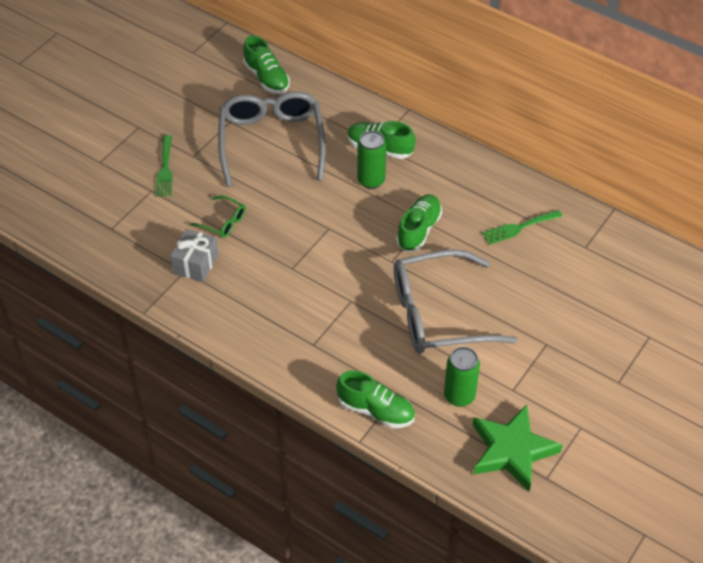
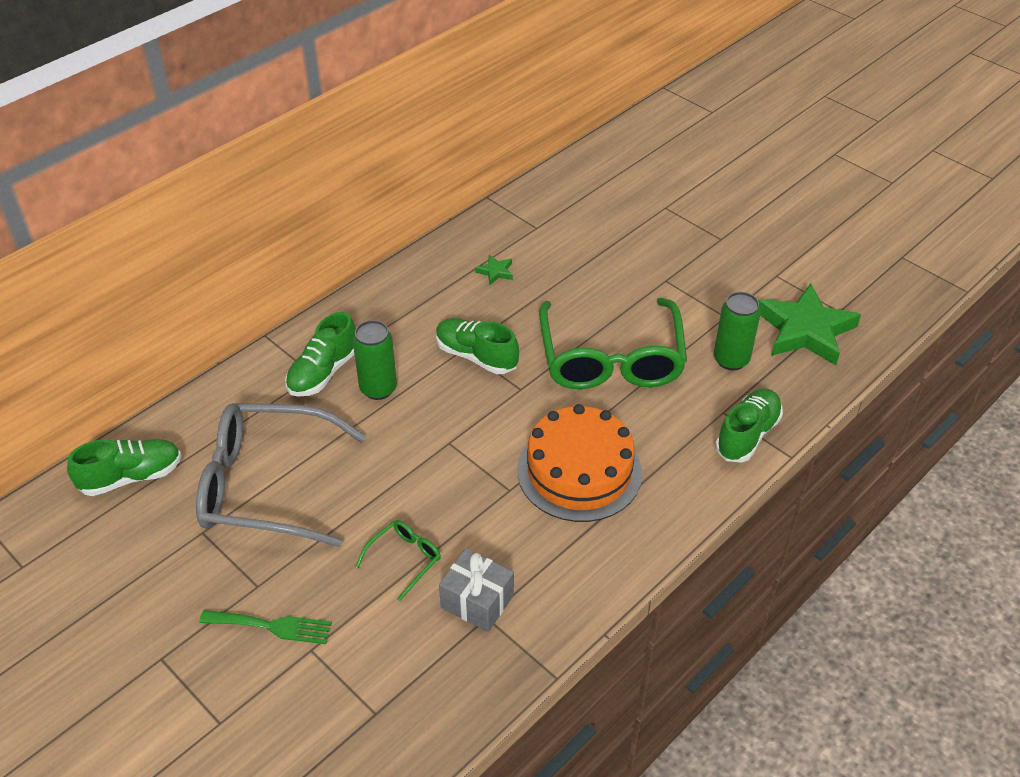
camera: 80 degrees left, 5 degrees down
(316, 306) = (579, 471): none -> orange cake
(439, 314) = (611, 358): grey glasses -> green glasses
(519, 228) = (495, 272): green fork -> green star

